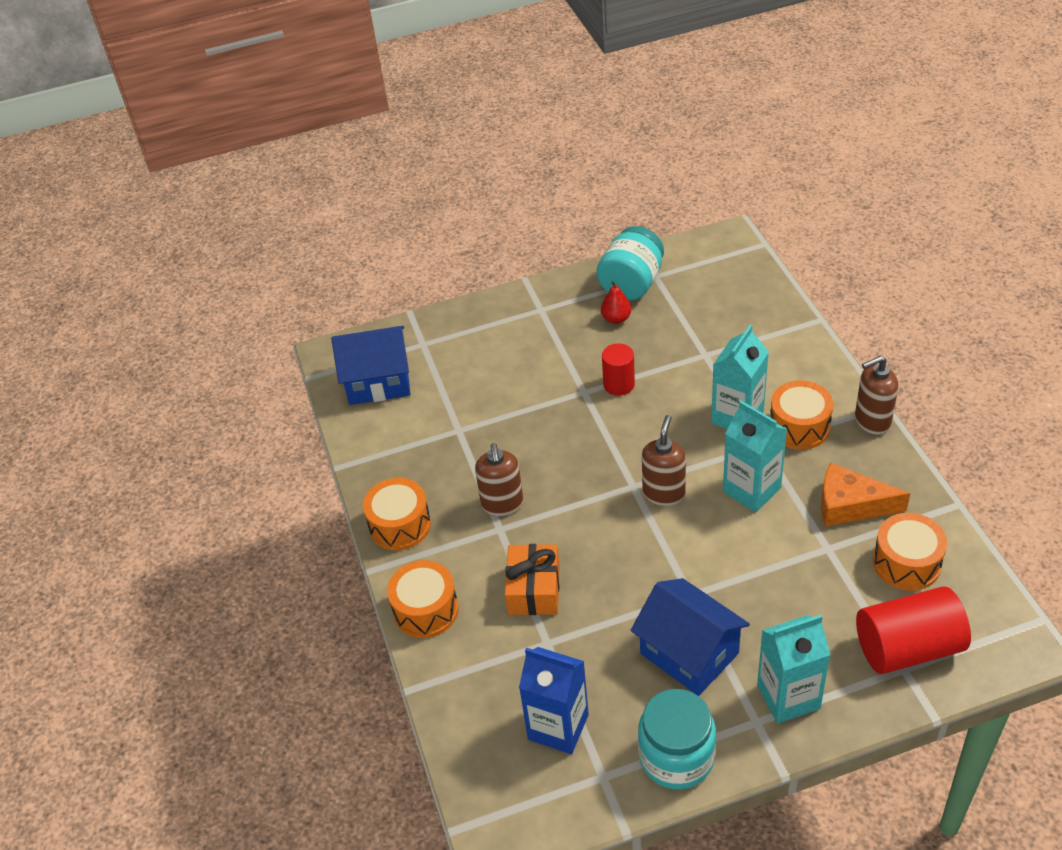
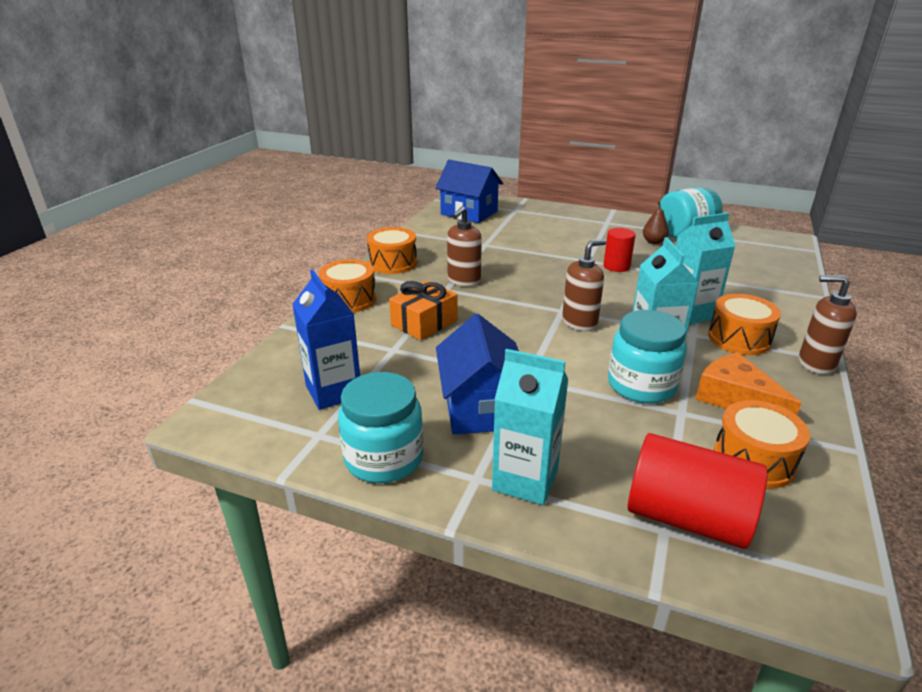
camera: 35 degrees right, 15 degrees down
(616, 319) = (653, 242): red pear -> brown pear
(777, 538) = (641, 385): none -> turquoise jar

